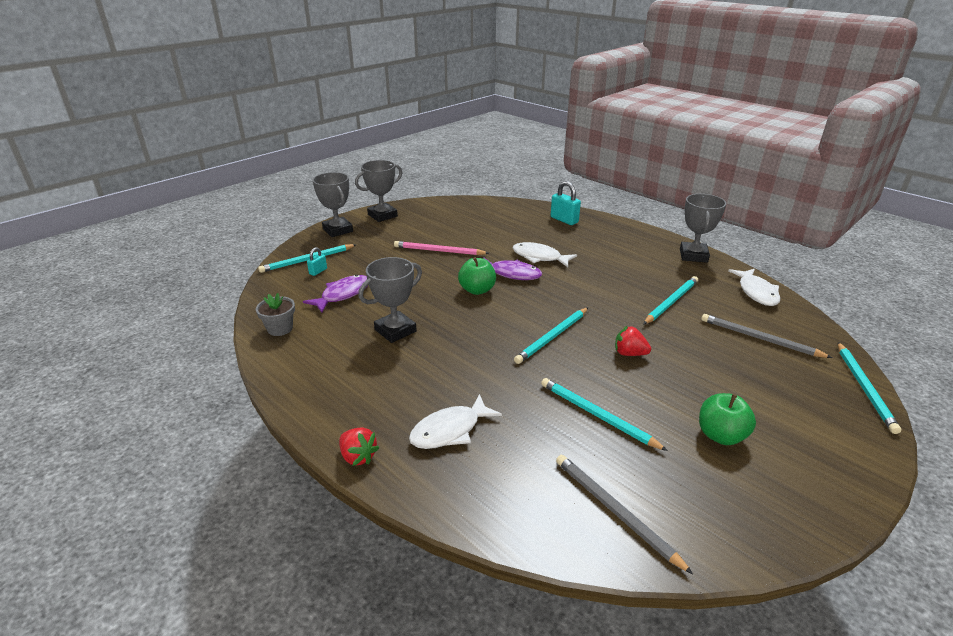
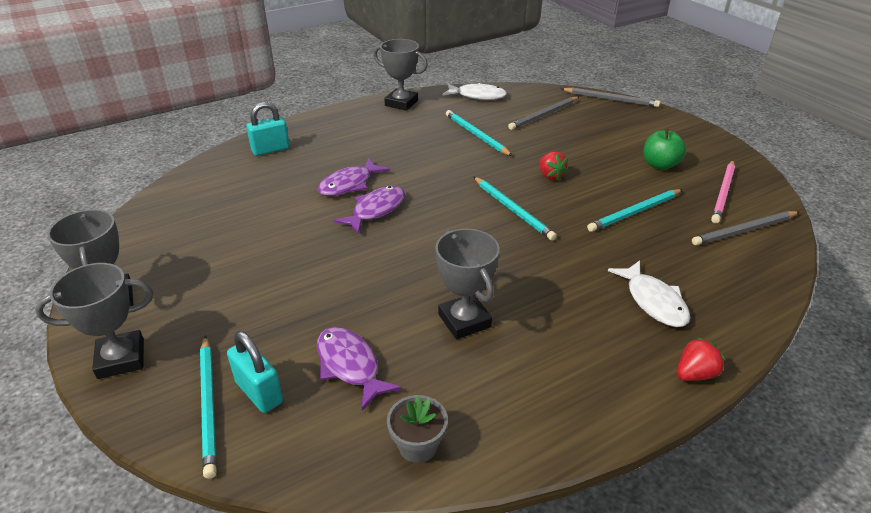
camera: 75 degrees left, 5 degrees up
(318, 271) = (259, 392): turquoise padlock -> turquoise padlock, size x1.78
(439, 251) = (280, 256): pink pencil -> pink pencil (723, 193)
(477, 290) = (399, 241): green apple -> none
(539, 257) = (349, 184): white fish -> purple fish
(629, 353) = (550, 175): red strawberry -> red strawberry turned 60 degrees counterclockwise
(864, 388) = (610, 99): turquoise pencil -> grey pencil

